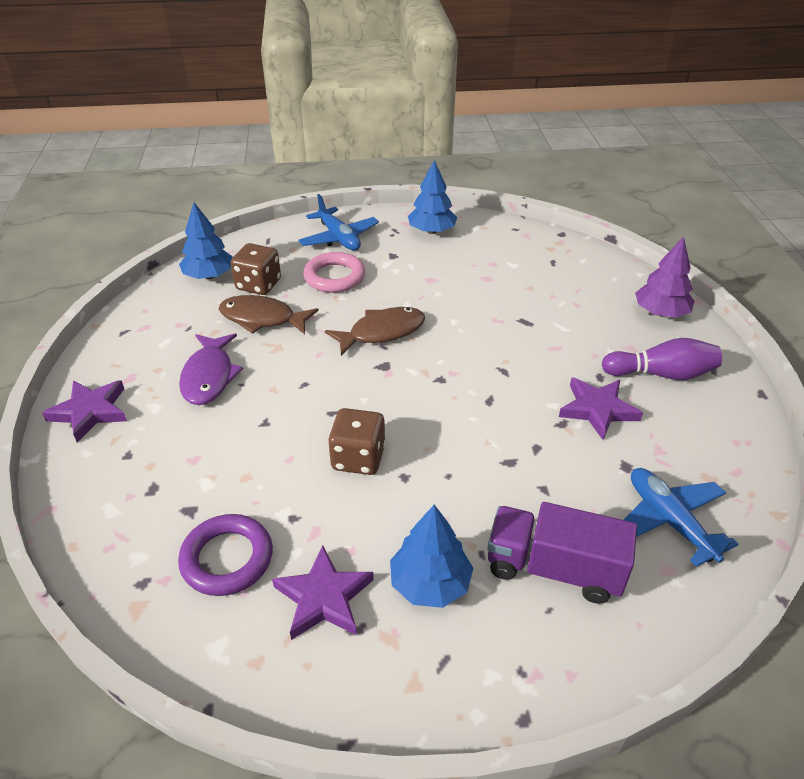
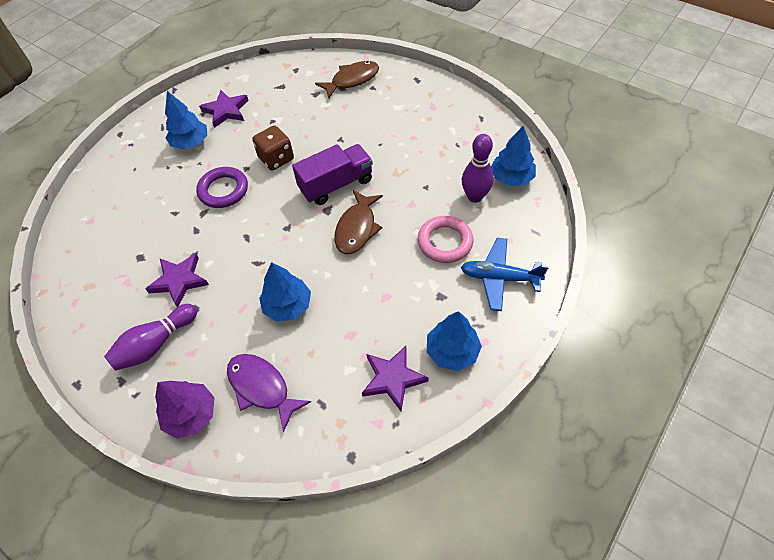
camera: 135 degrees right, 15 degrees up
(90, 412) = (418, 85): purple star -> purple star (393, 378)
(209, 376) = (400, 134): purple fish -> purple fish (262, 387)
(227, 559) = (277, 94): purple ring -> purple ring (223, 190)
(258, 285) = (475, 196): brown dice -> purple bowling pin
(262, 318) = (432, 180): brown fish -> brown fish (352, 80)
(513, 323) = (288, 305): none -> blue tree
(554, 568) = (143, 183): purple truck -> purple truck (336, 185)
(669, 521) = (100, 244): blue plane -> none

